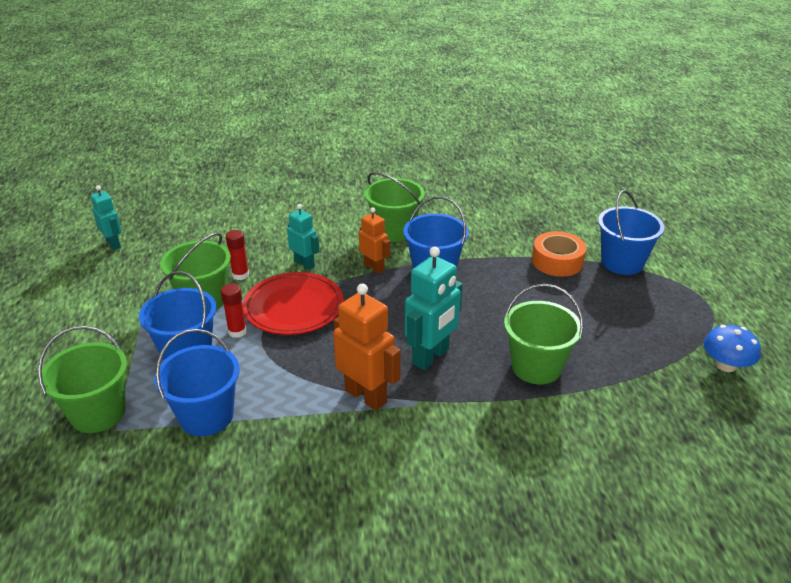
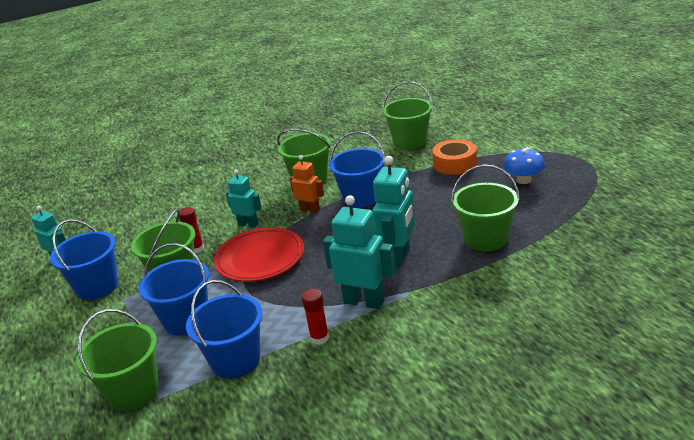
camera: 15 degrees left, 5 degrees down
(237, 331) = (222, 291): red glue stick -> red glue stick (319, 338)
(366, 396) = (364, 301): orange robot -> turquoise robot
(524, 218) = (410, 142): none -> green bucket
(622, 262) = (504, 150): blue bucket -> blue bucket (97, 287)
(725, 365) = (622, 195): blue mushroom -> blue mushroom (523, 180)

